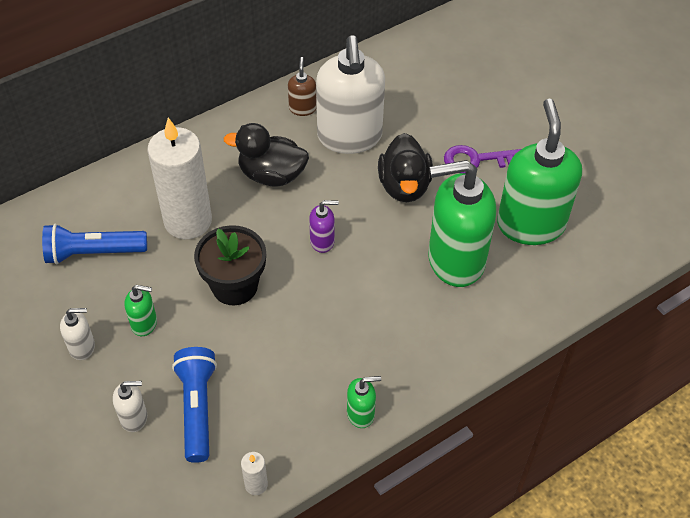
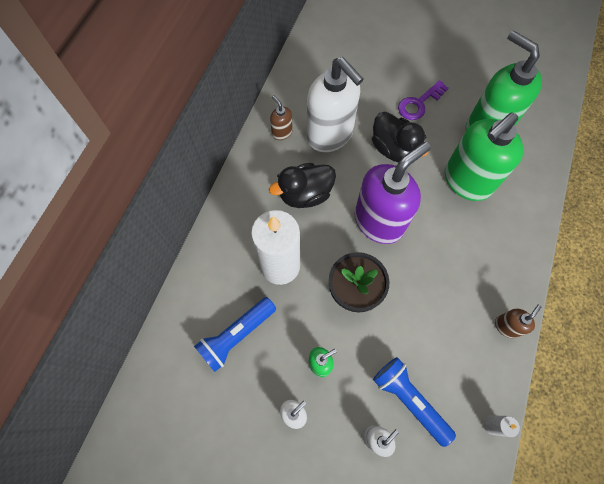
camera: 35 degrees left, 15 degrees up
(322, 241) = (379, 221): purple soap dispenser -> purple soap dispenser, size x2.30
(361, 414) = (506, 326): green soap dispenser -> brown soap dispenser

